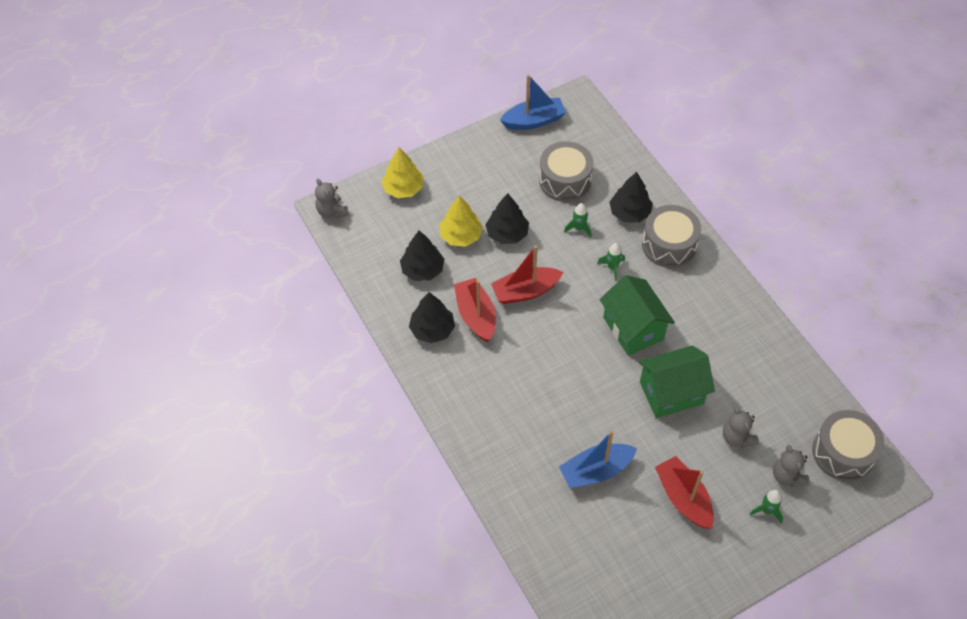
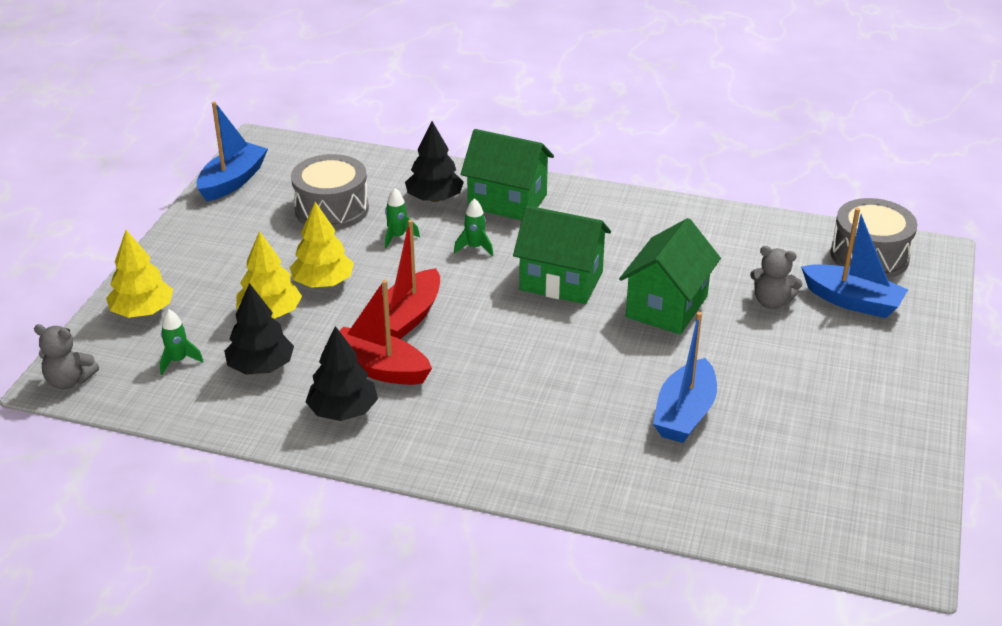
camera: 45 degrees left, 20 degrees down
(507, 233) = (323, 282): black tree -> yellow tree
(669, 245) = (507, 201): grey drum -> green house
(683, 498) = (793, 378): red boat -> none
(767, 510) = (874, 337): green rocket -> green rocket (178, 361)
(787, 476) = (852, 301): grey teddy bear -> blue boat

